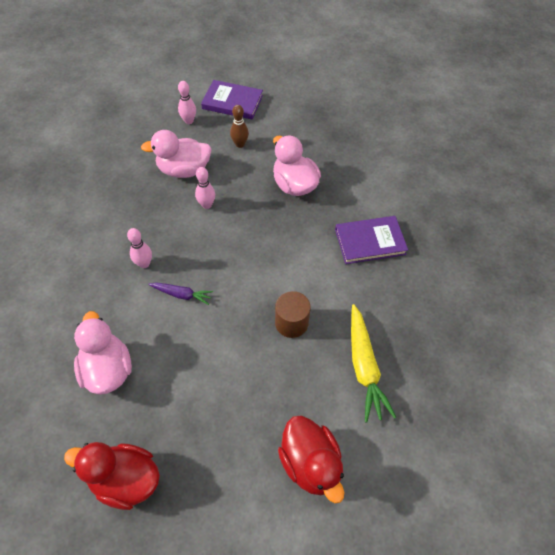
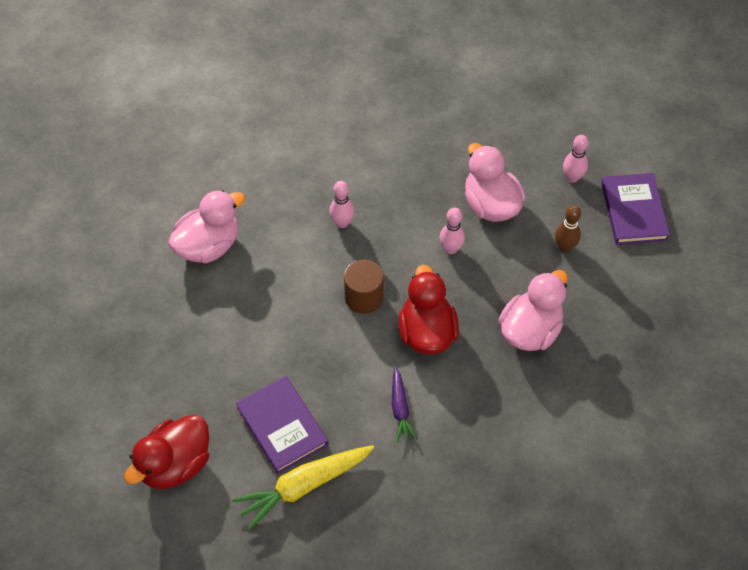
camera: 70 degrees right, 0 degrees up
(125, 479) = (108, 309): red duck -> red duck (426, 332)
(182, 294) = (319, 273): purple carrot -> purple carrot (400, 408)
(291, 323) = (329, 393): brown cylinder -> brown cylinder (364, 297)
(370, 242) = (482, 445): purple book -> purple book (282, 426)

